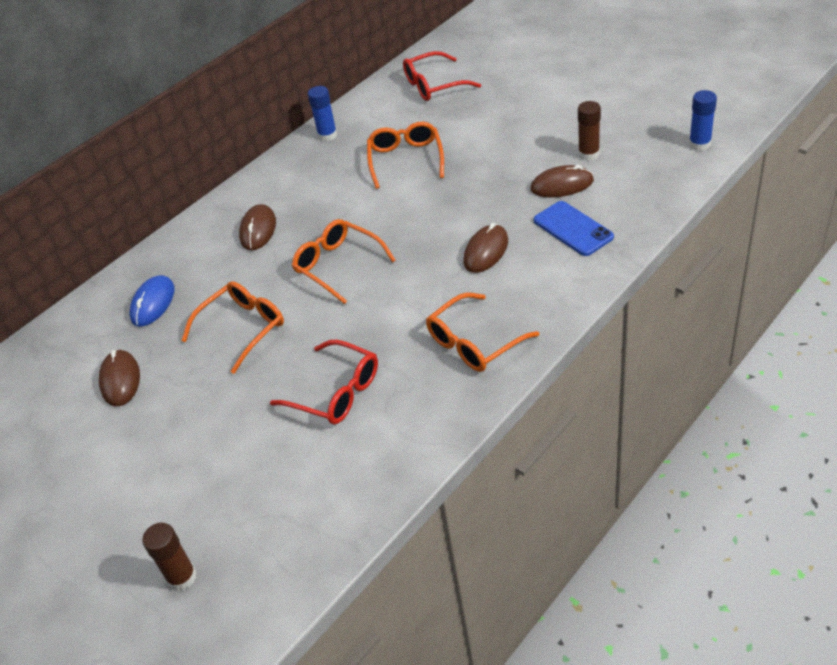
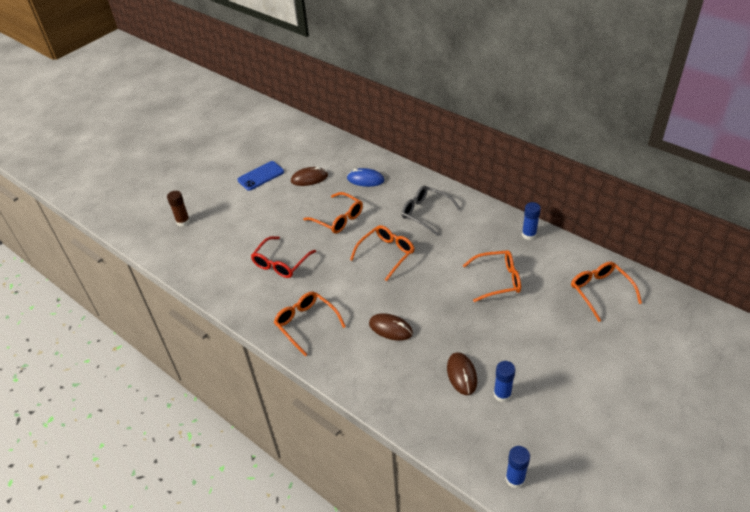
camera: 85 degrees right, 0 degrees up
(258, 230) = (425, 213): brown mouse -> grey glasses
(434, 85) = (600, 291): red glasses -> orange glasses
(573, 229) = (409, 379): blue phone -> blue phone (261, 176)
(588, 154) = (502, 394): brown glue stick -> blue glue stick

